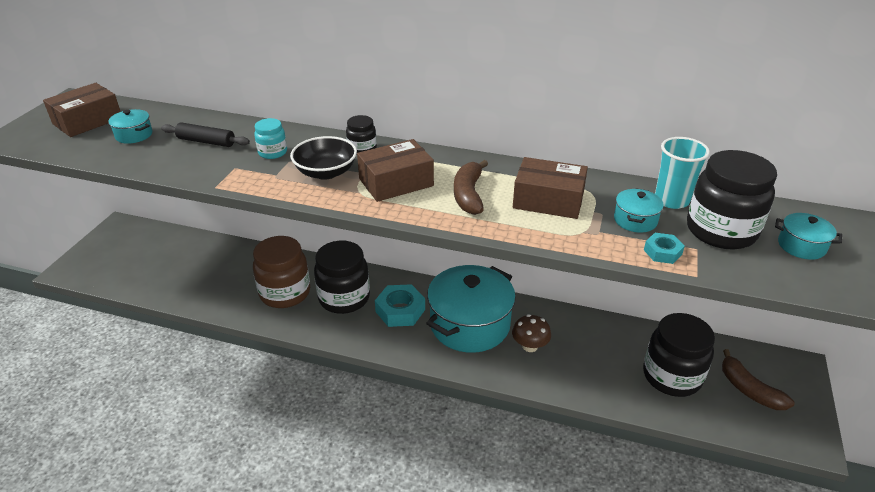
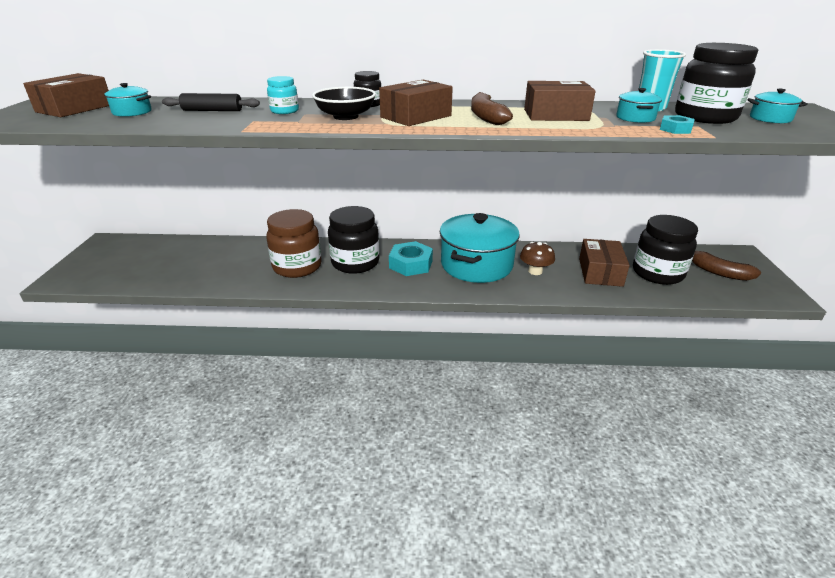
camera: 15 degrees left, 5 degrees down
(604, 361) = (600, 272): none -> brown box

